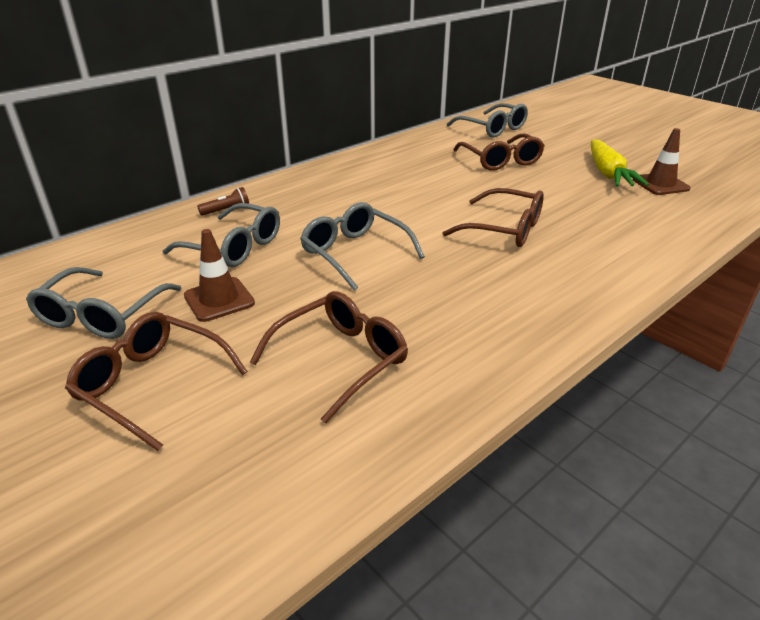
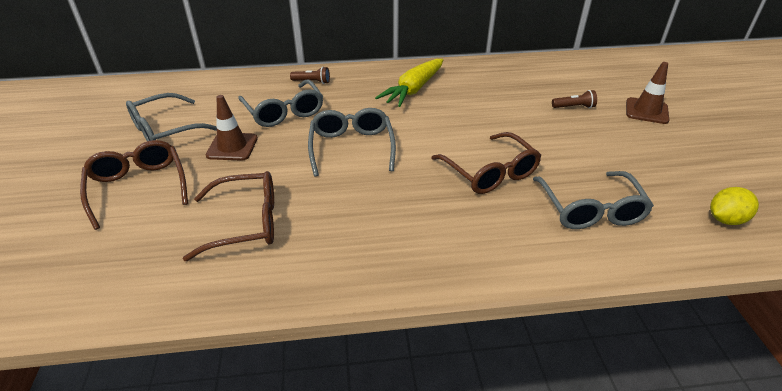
camera: 35 degrees right, 5 degrees up
(492, 129) = (609, 72): grey glasses -> grey glasses (590, 210)
(500, 161) = (574, 107): brown glasses -> brown flashlight
(608, 173) = (669, 155): yellow carrot -> yellow carrot (413, 90)
(660, 184) = (714, 187): brown traffic cone -> brown traffic cone (646, 111)
(692, 202) = (725, 219): none -> yellow lemon

